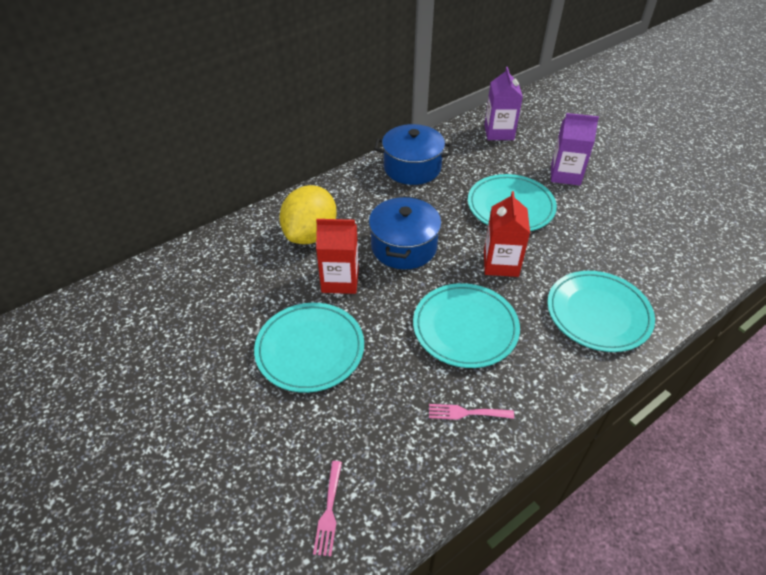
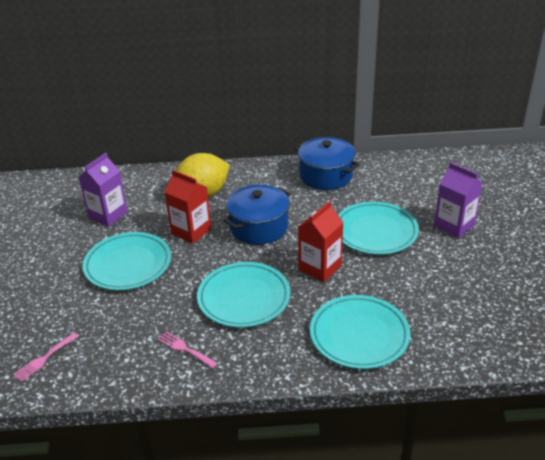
camera: 35 degrees right, 10 degrees down
(499, 132) = (430, 173): purple carton -> purple carton (108, 215)

